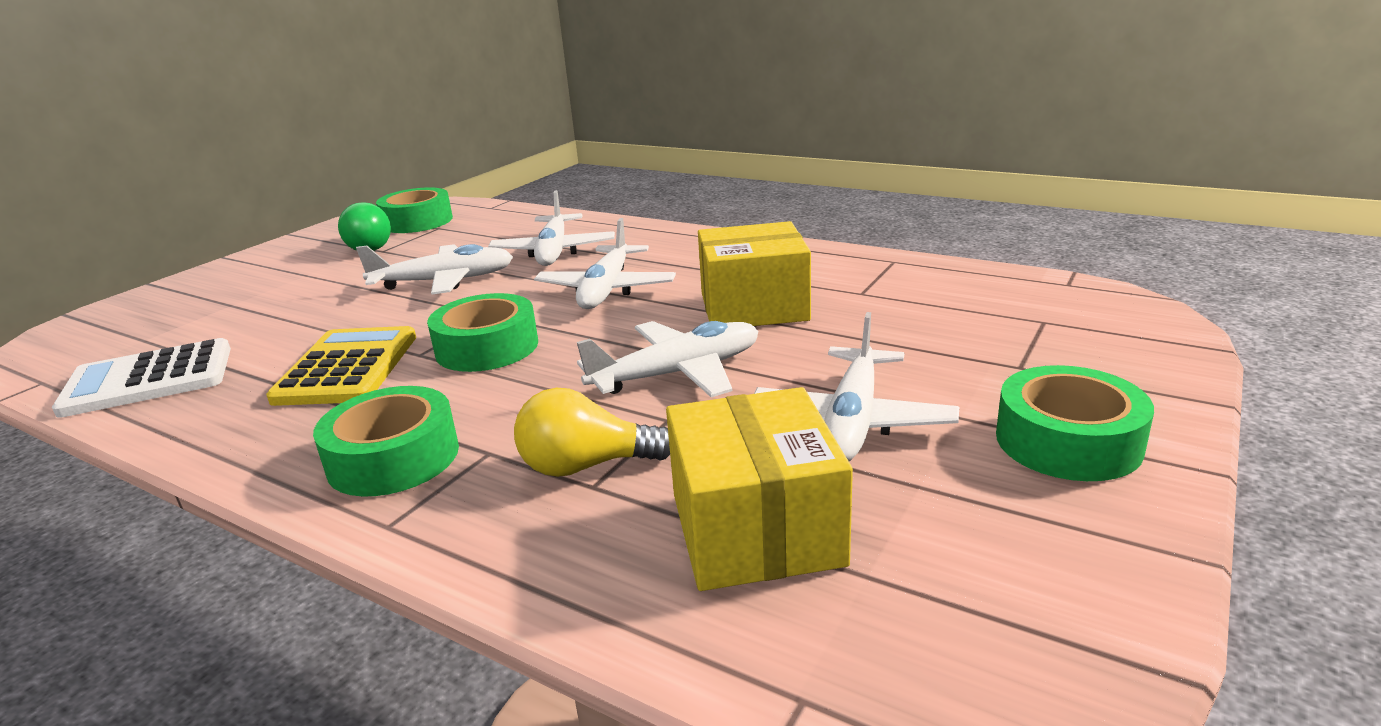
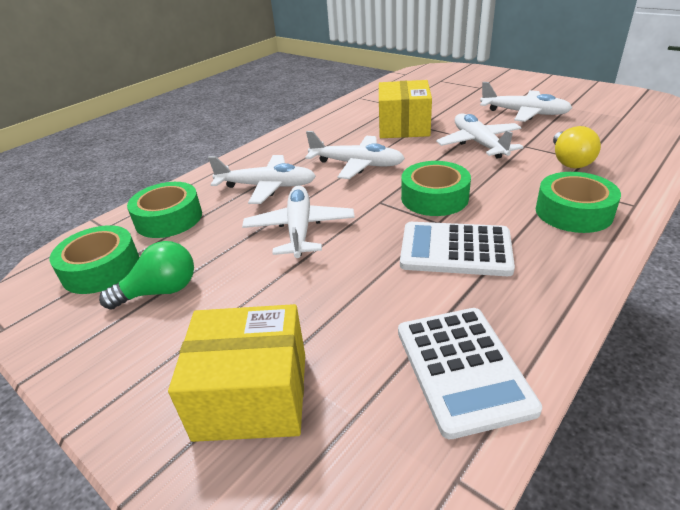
camera: 80 degrees left, 10 degrees up
(347, 367) = (455, 250): yellow calculator -> white calculator
(755, 529) = (605, 130): yellow box -> yellow box (252, 395)
(1068, 441) = (535, 87): green tape -> green tape (169, 219)

